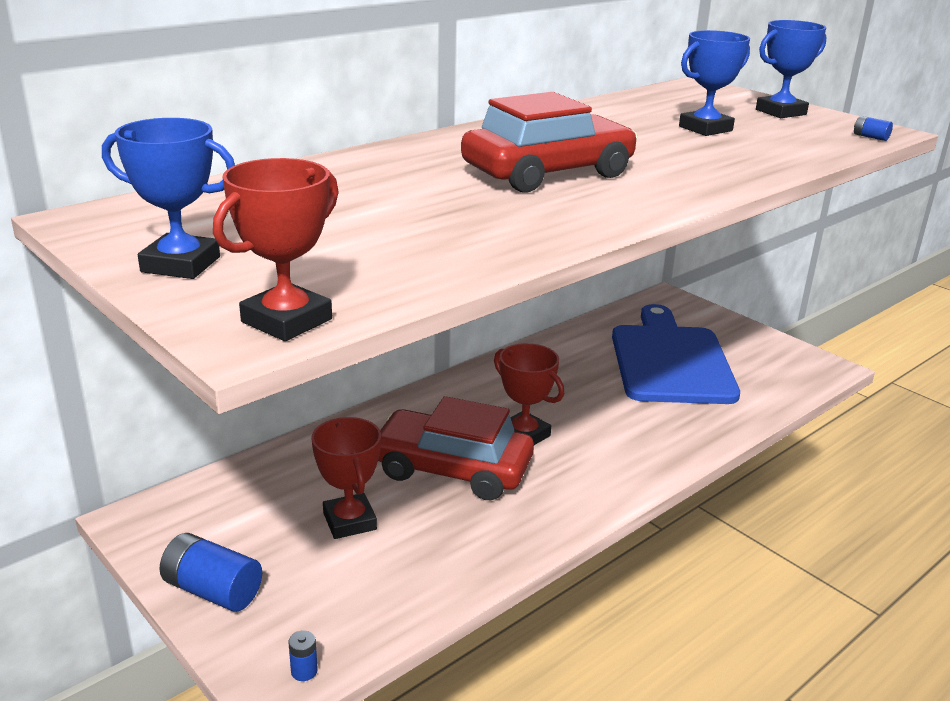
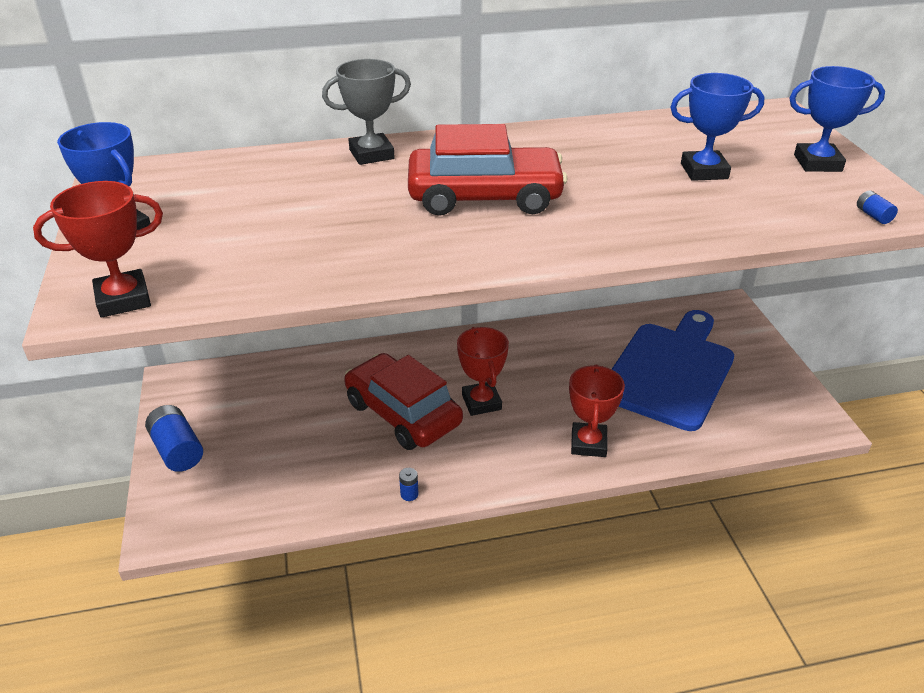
camera: 30 degrees right, 10 degrees up
(304, 671) = (183, 530): blue battery -> blue battery (409, 494)
(349, 521) = (298, 430): red trophy -> red trophy (588, 443)
(380, 159) = (371, 154): none -> grey trophy

